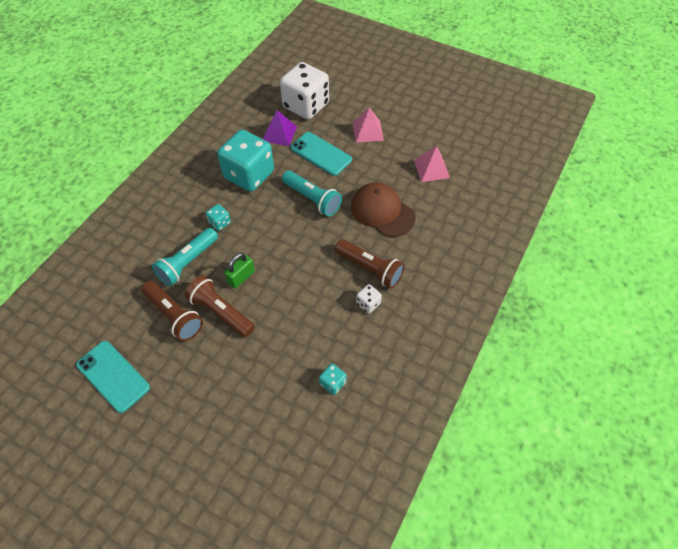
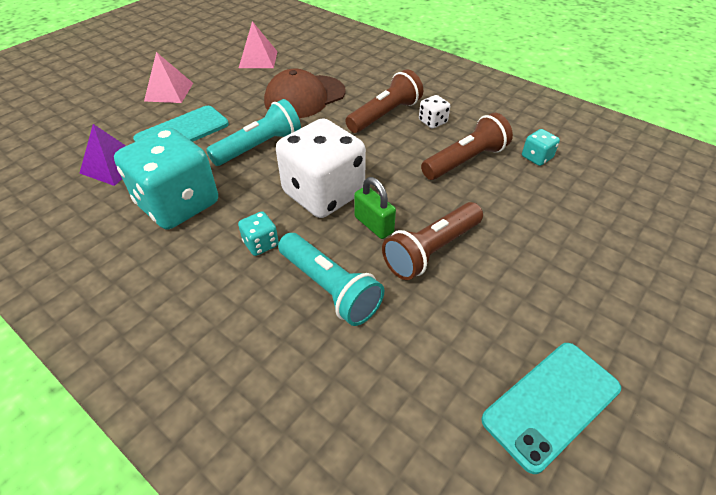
camera: 80 degrees left, 10 degrees down
(174, 316) = (433, 309): brown flashlight -> brown flashlight (465, 161)
(306, 106) = (77, 136): white dice -> white dice (323, 194)

